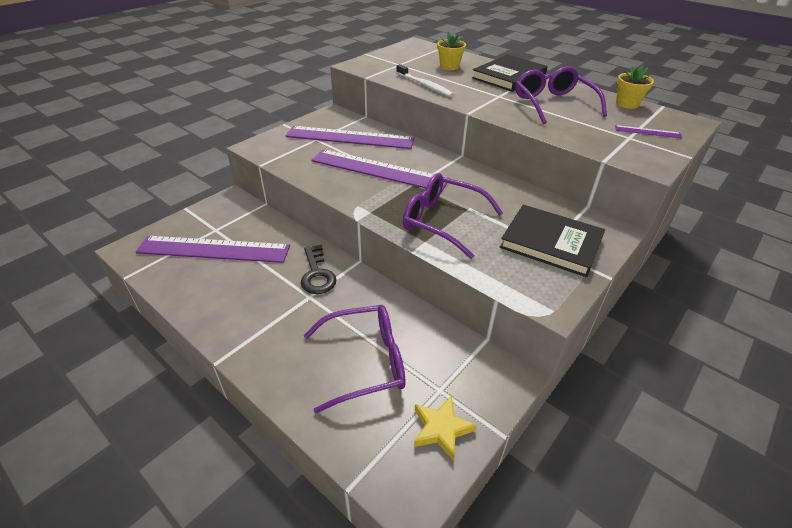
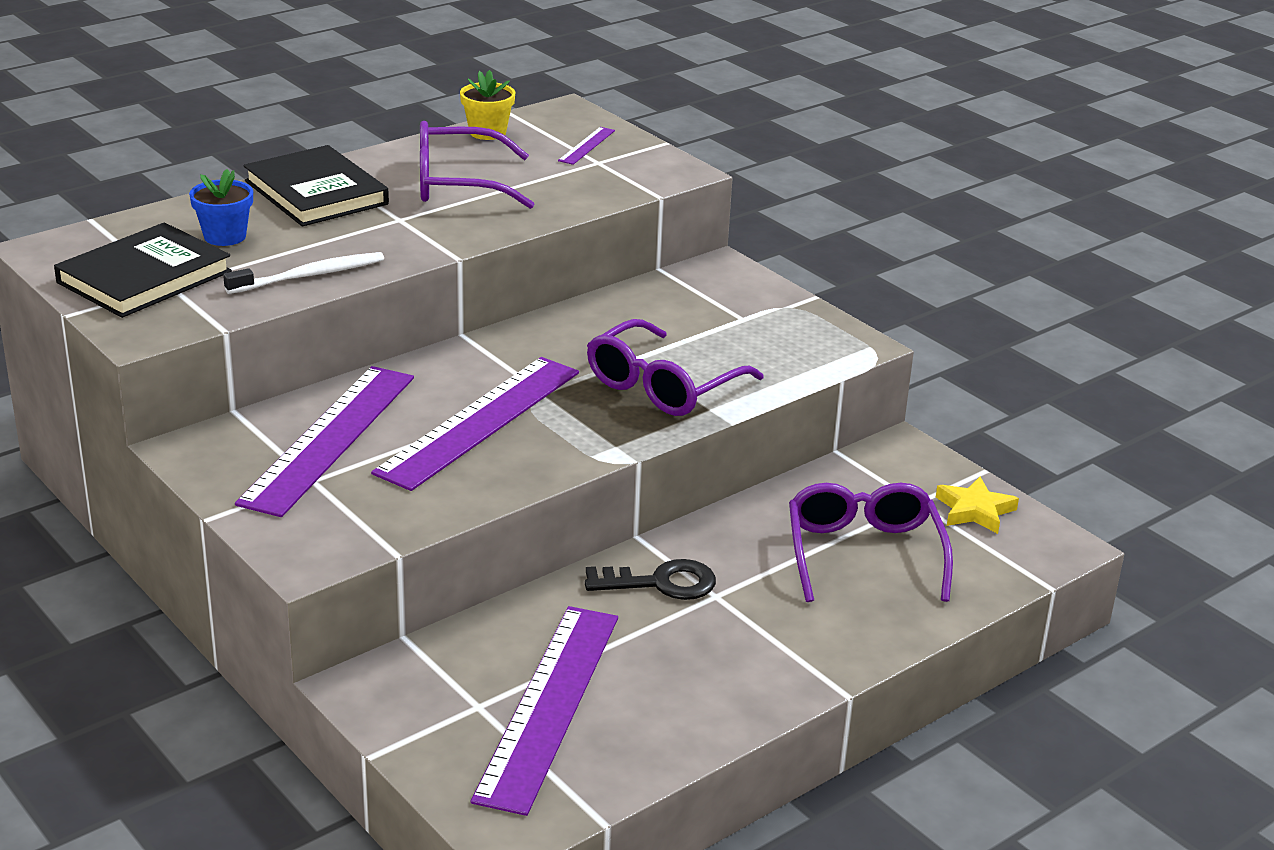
camera: 80 degrees left, 10 degrees down
(449, 67) = (225, 236): yellow flower pot -> blue flower pot
(551, 243) = (738, 315): black book -> black book (144, 277)

